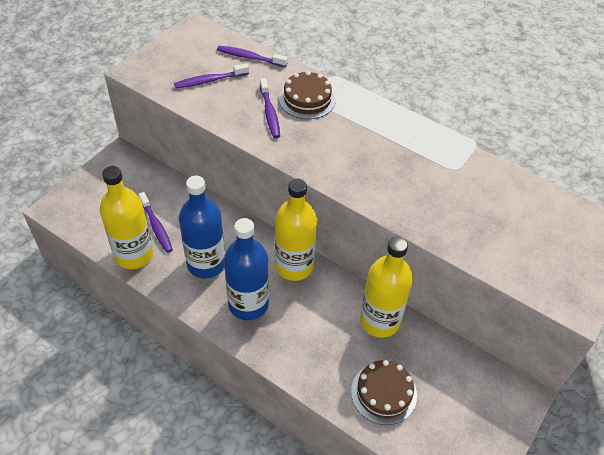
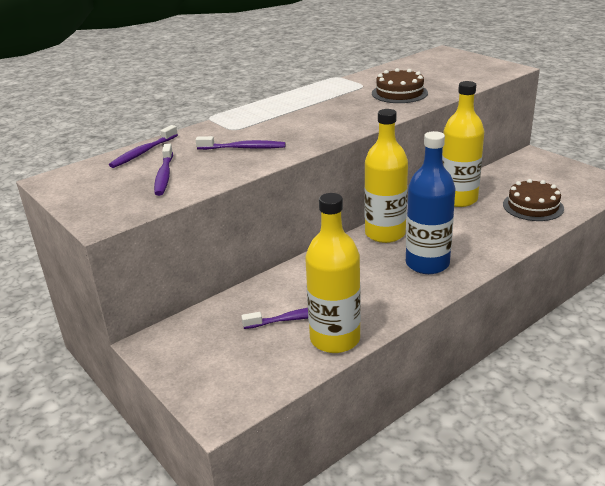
camera: 70 degrees left, 20 degrees down
(206, 264) = (366, 286): blue bottle -> none
(307, 99) = (236, 130): brown cake -> brown cake (399, 93)

